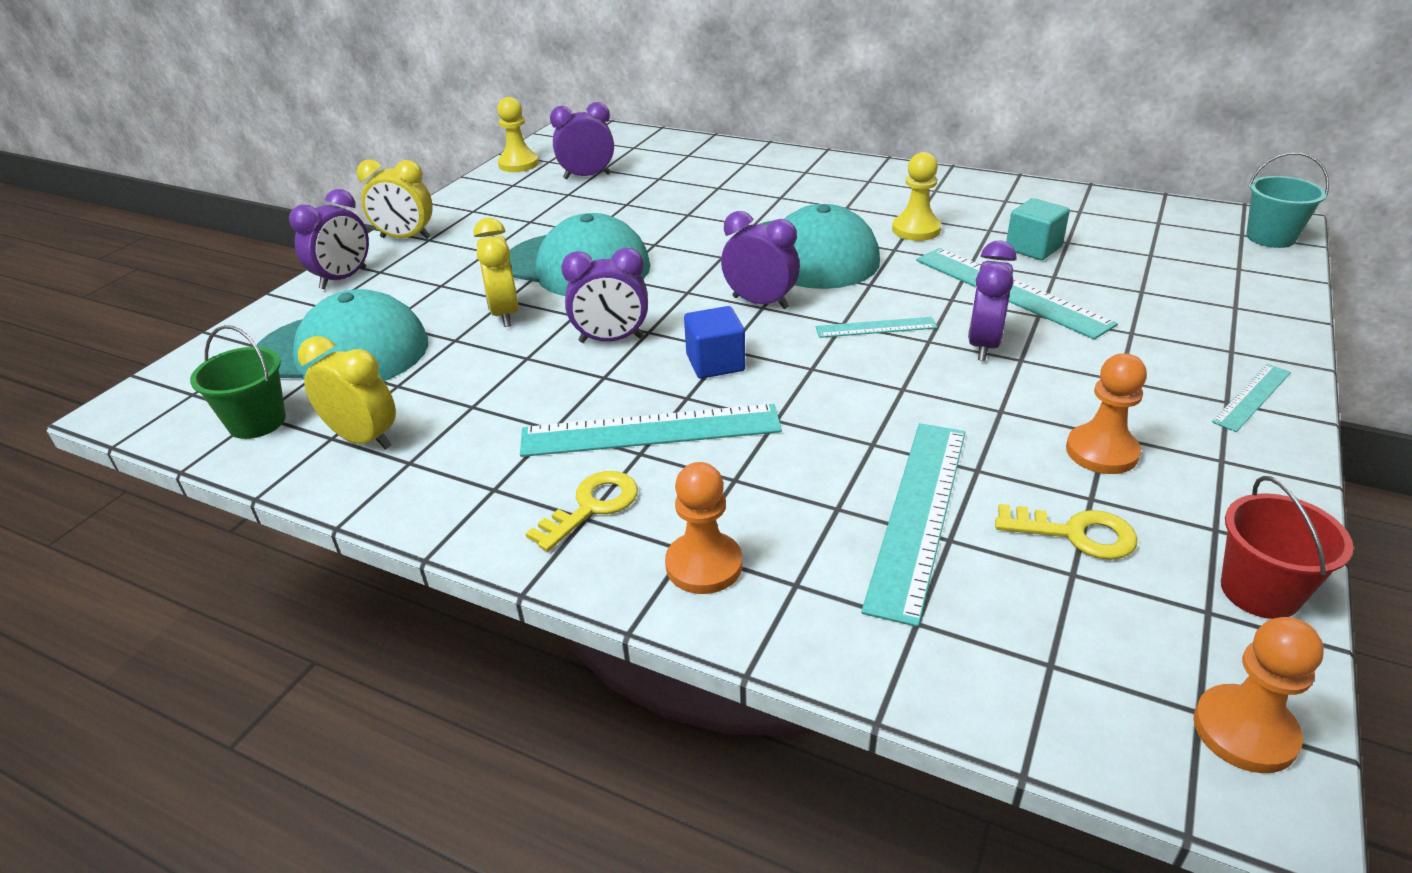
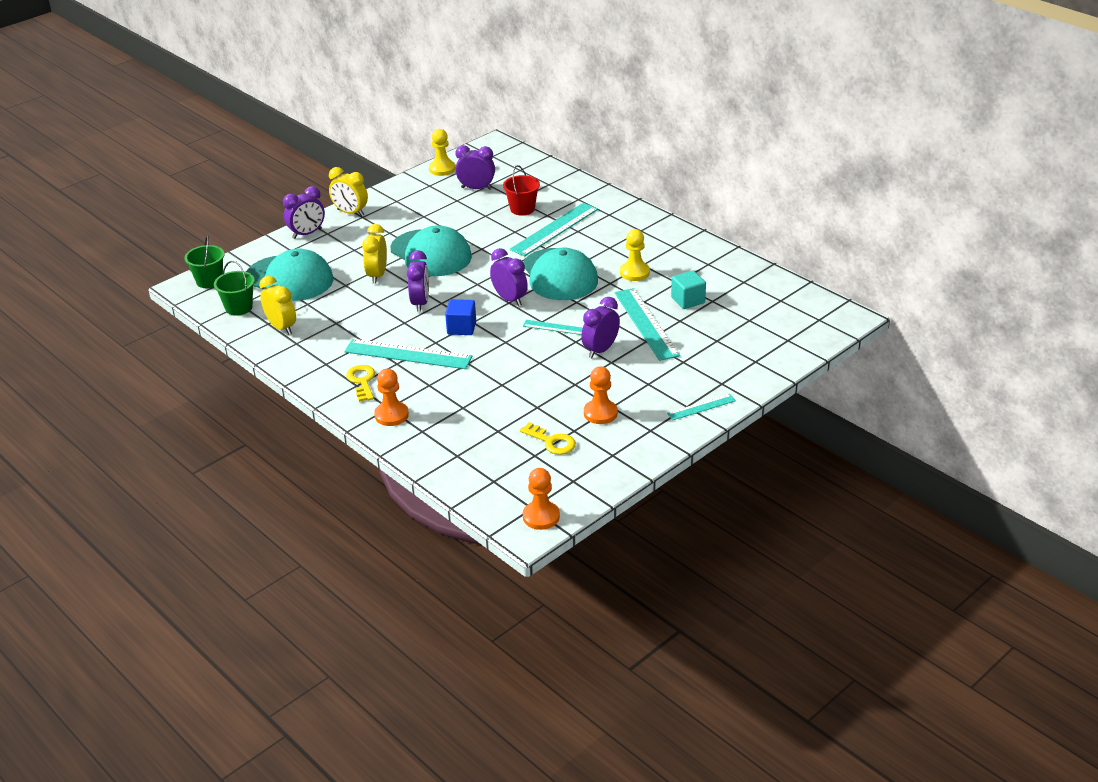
camera: 20 degrees right, 0 degrees up
(178, 387) = (209, 281): none -> green bucket
(592, 506) = (362, 381): yellow key -> yellow key turned 75 degrees counterclockwise
(611, 340) = (420, 303): purple clock -> purple clock turned 105 degrees counterclockwise
(919, 514) = (494, 418): turquoise ruler -> turquoise ruler (554, 229)
(1260, 591) = (602, 479): red bucket -> red bucket (522, 209)
(1270, 237) = (832, 325): turquoise bucket -> none

